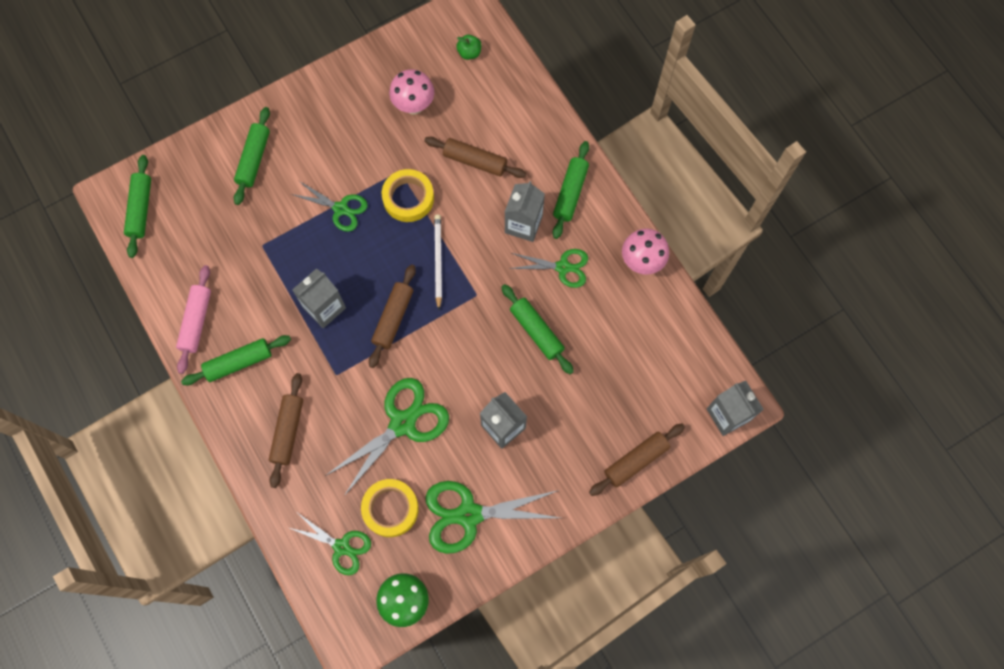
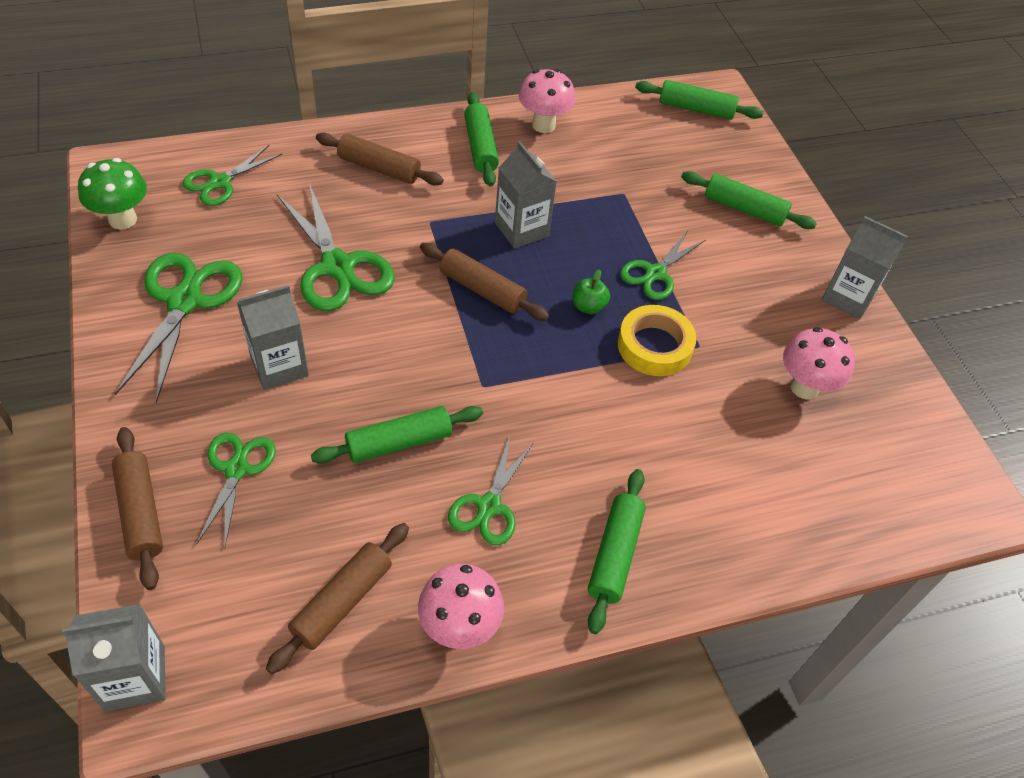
camera: 100 degrees right, 20 degrees down
(196, 321) = (543, 125): pink rolling pin -> pink mushroom
(390, 509) = (238, 232): yellow tape -> none
(438, 261) = (549, 355): white pencil -> none
(469, 53) = (894, 481): green apple -> green apple (588, 306)
(475, 161) = (698, 439): brown rolling pin -> brown rolling pin (342, 602)
(523, 224) = (577, 473): grey carton -> grey carton (848, 297)
(570, 193) = (615, 554): green rolling pin -> green rolling pin turned 75 degrees clockwise
(588, 419) = (236, 469): none -> green scissors

